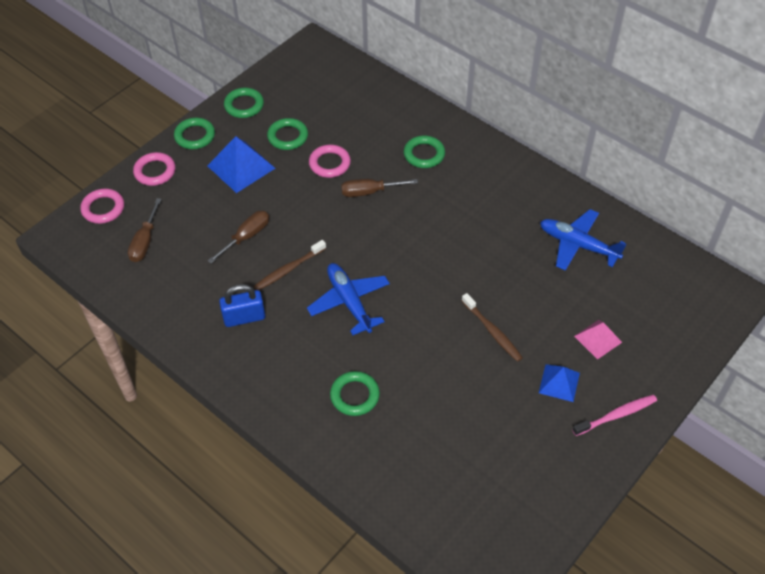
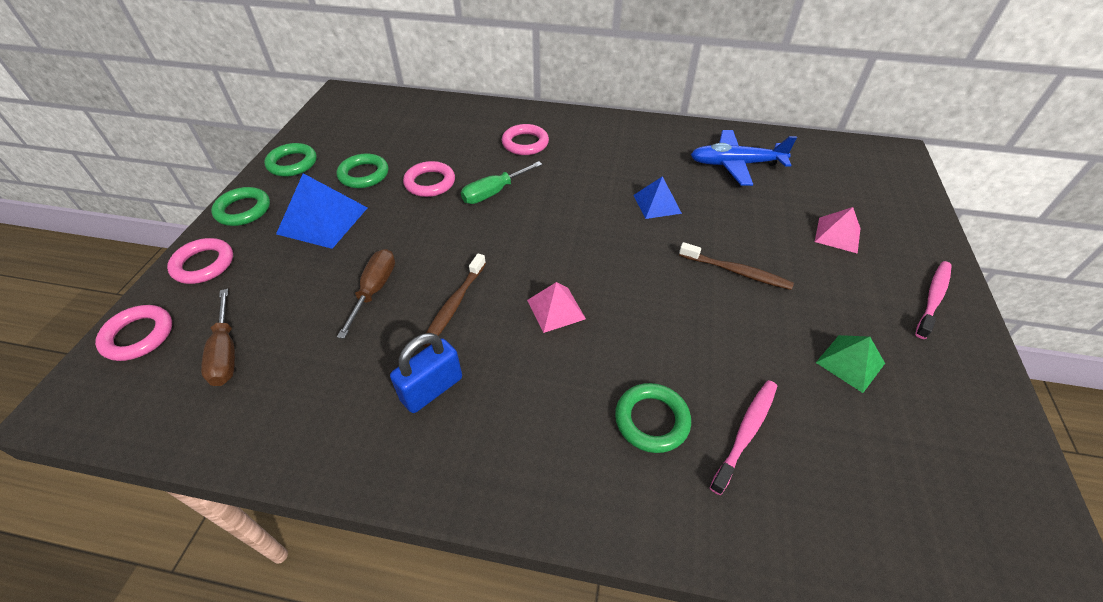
camera: 30 degrees left, 5 degrees down
(349, 302) = (556, 309): blue plane -> pink pyramid
(369, 192) = (494, 192): brown screwdriver -> green screwdriver
(403, 429) = (746, 433): none -> pink toothbrush
(424, 154) = (525, 143): green ring -> pink ring
(509, 425) = (850, 363): none -> green pyramid
(559, 382) = (849, 292): blue pyramid -> blue pyramid (657, 204)

